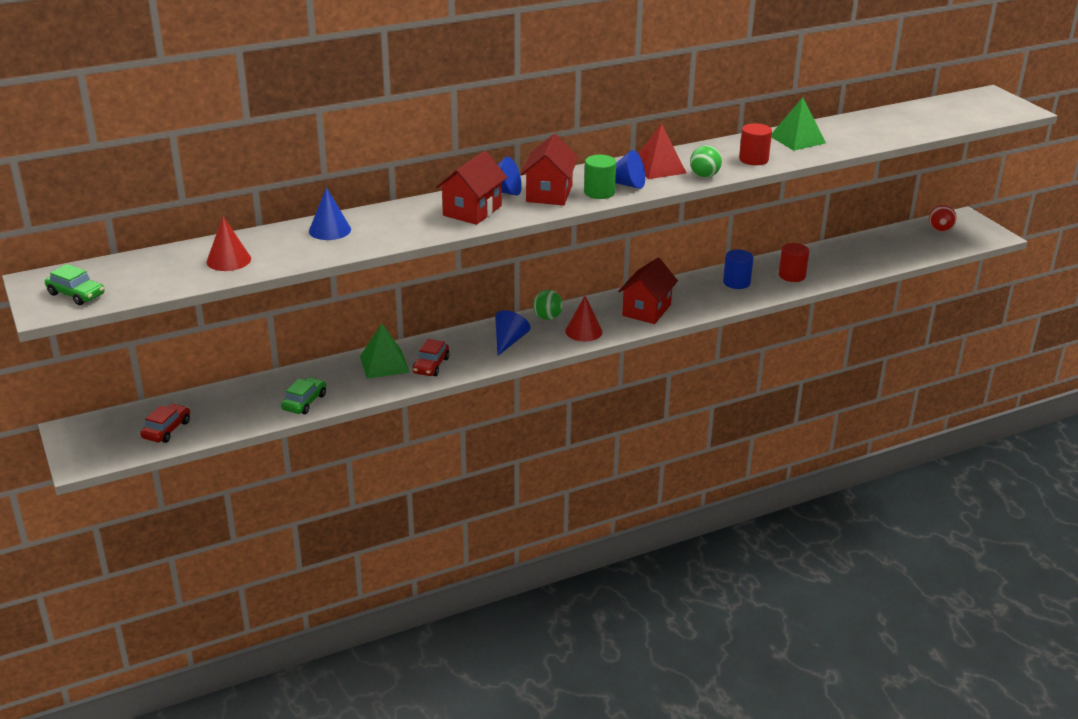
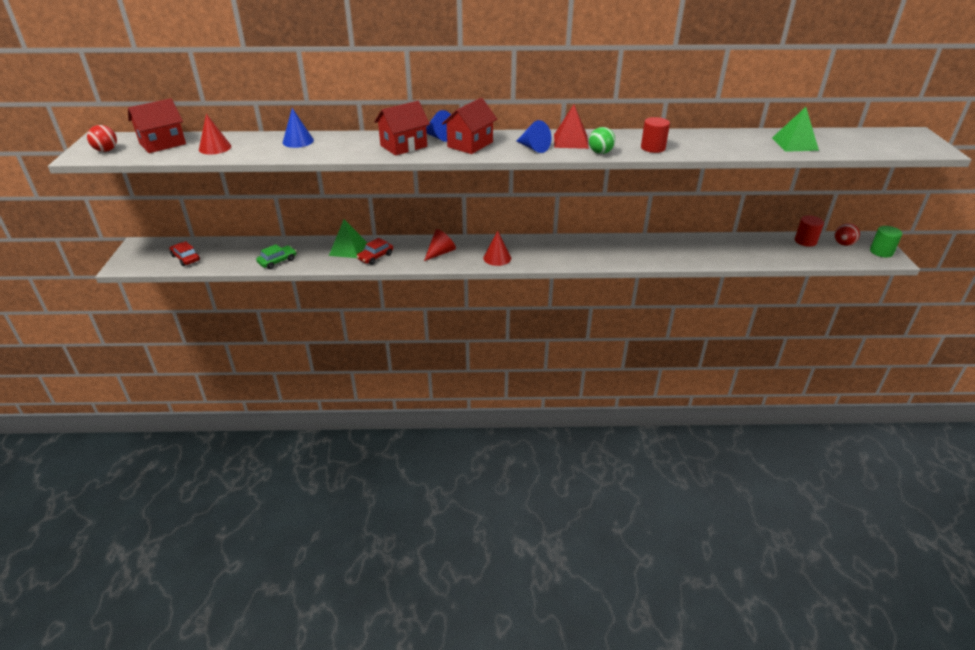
camera: 25 degrees right, 5 degrees up
(76, 294) = (106, 150): green car -> red ball
(166, 429) = (185, 258): red car -> red car turned 90 degrees counterclockwise
(509, 341) = (440, 253): blue cone -> red cone
(547, 317) = (481, 243): green ball -> none
(599, 192) = (507, 150): green cylinder -> green cylinder (881, 252)
(646, 310) = (555, 253): red house -> red house (162, 144)
(736, 282) = (639, 248): blue cylinder -> none
(792, 275) = (688, 253): red cylinder -> red cylinder (805, 241)
(797, 139) = (704, 140): green pyramid -> green pyramid (794, 144)

